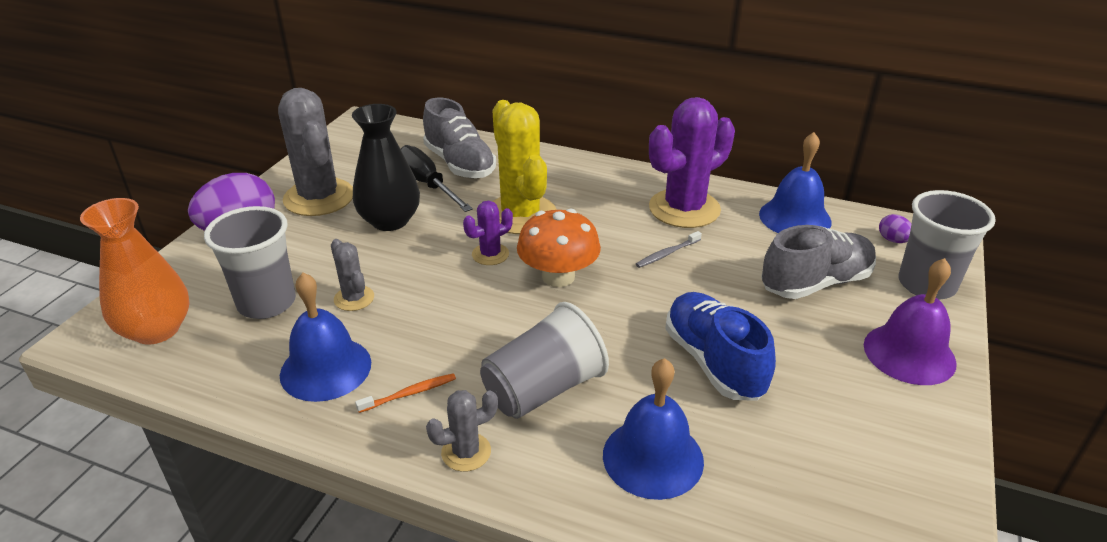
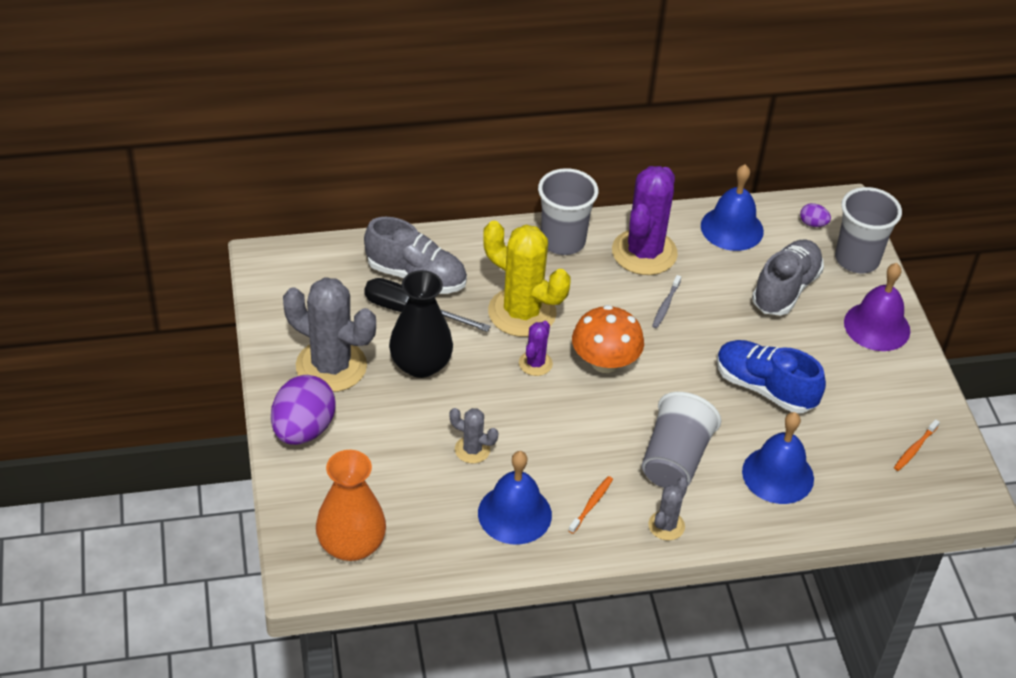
camera: 35 degrees left, 10 degrees up
(267, 303) = (409, 484): grey cup -> grey cup (563, 241)
(871, 509) = (914, 449): none -> orange toothbrush

